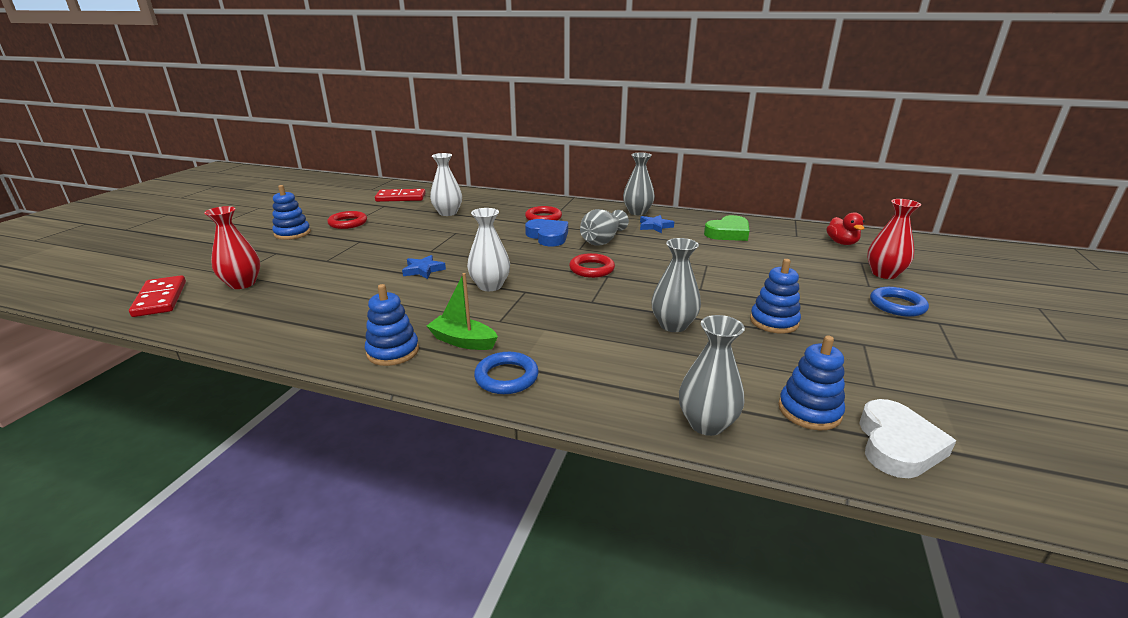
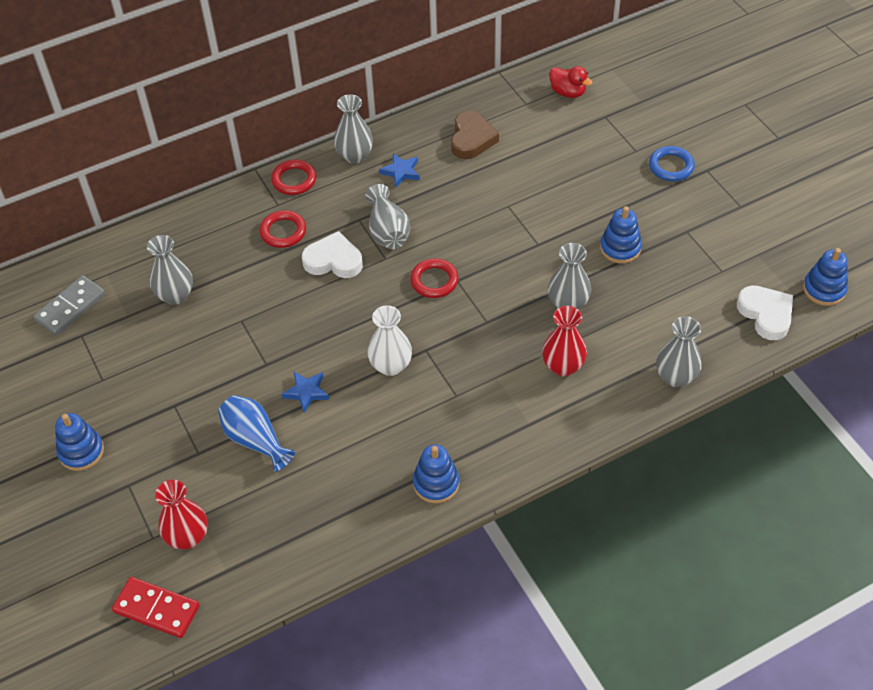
camera: 45 degrees left, 25 degrees up
(348, 223) = (104, 392): red ring -> red ring (294, 180)
(358, 271) = (255, 440): none -> blue vase
(401, 198) = (70, 307): red domino -> grey domino
(448, 213) = (175, 295): white vase -> grey vase
(463, 341) = (464, 435): green boat -> none
(506, 377) = (536, 438): blue ring -> none
(548, 236) = (333, 260): blue heart -> white heart
(728, 233) = (472, 139): green heart -> brown heart
(809, 411) = (710, 322): blue stacking toy -> blue stacking toy (824, 289)
(884, 274) = (632, 125): red vase -> red vase (563, 366)

